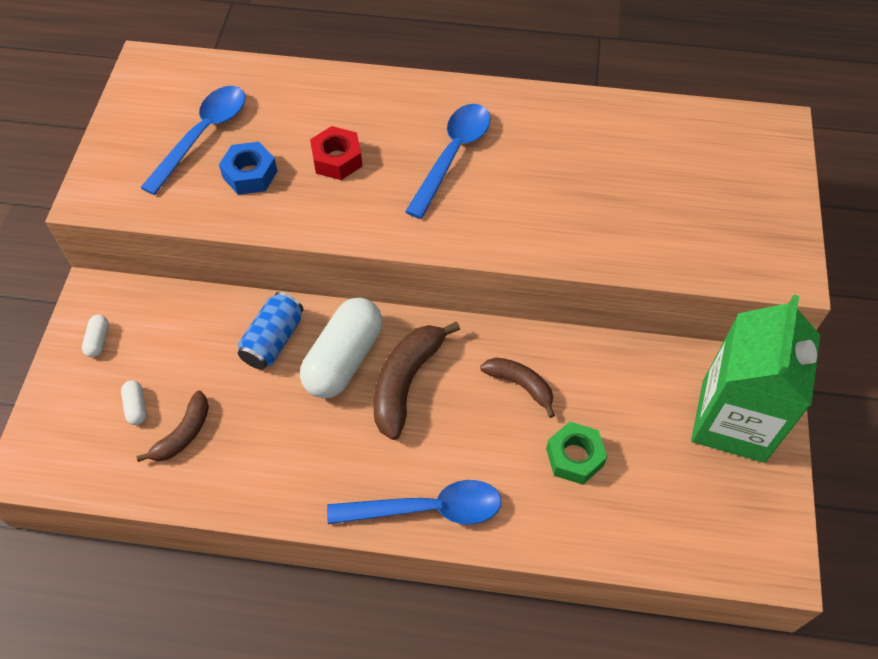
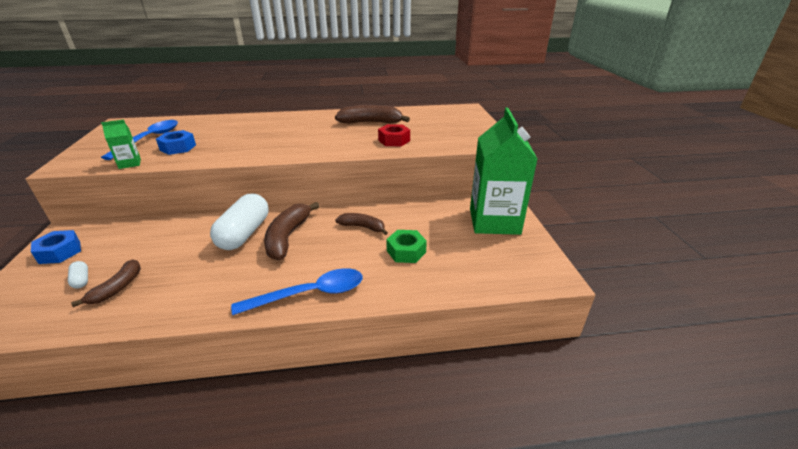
camera: 15 degrees left, 25 degrees down
(98, 340) = (60, 252): white capsule -> blue nut
(183, 211) = (130, 163): none -> green carton
(273, 340) = (194, 233): blue can -> none
(337, 159) = (234, 138): red nut -> red nut (394, 140)
(452, 156) = (302, 130): blue spoon -> none
(579, 150) = (371, 122): none -> brown banana

